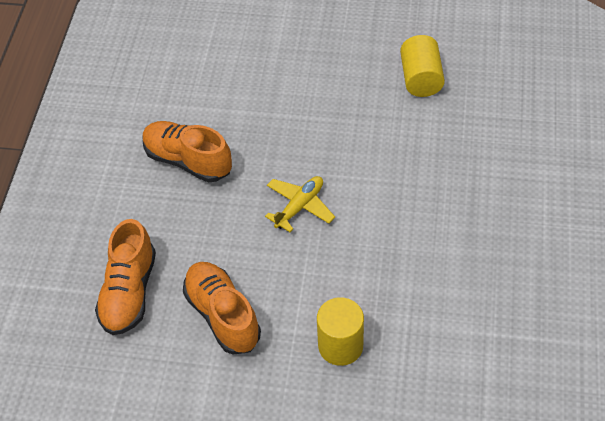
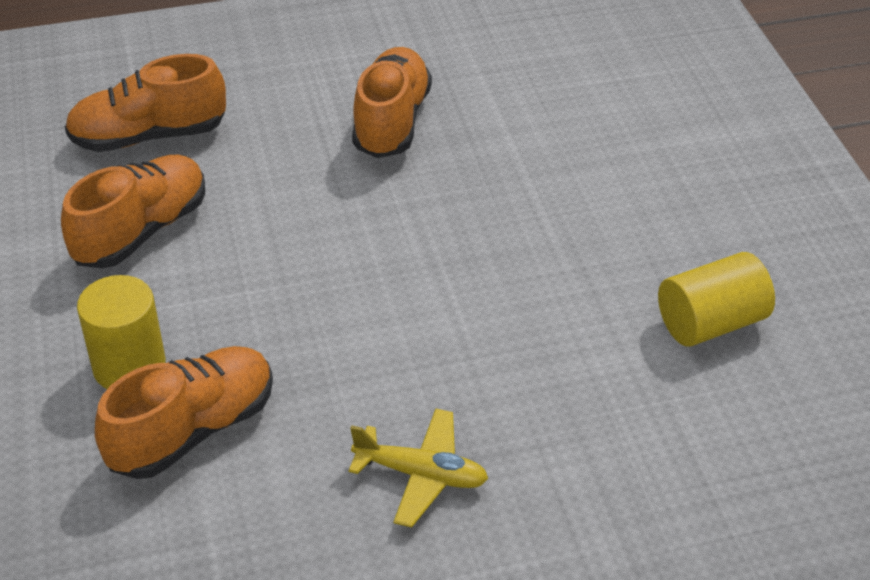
camera: 65 degrees right, 10 degrees down
(299, 206) = (365, 253): yellow plane -> yellow plane (421, 475)
(404, 324) = (193, 430): none -> orange shoe

